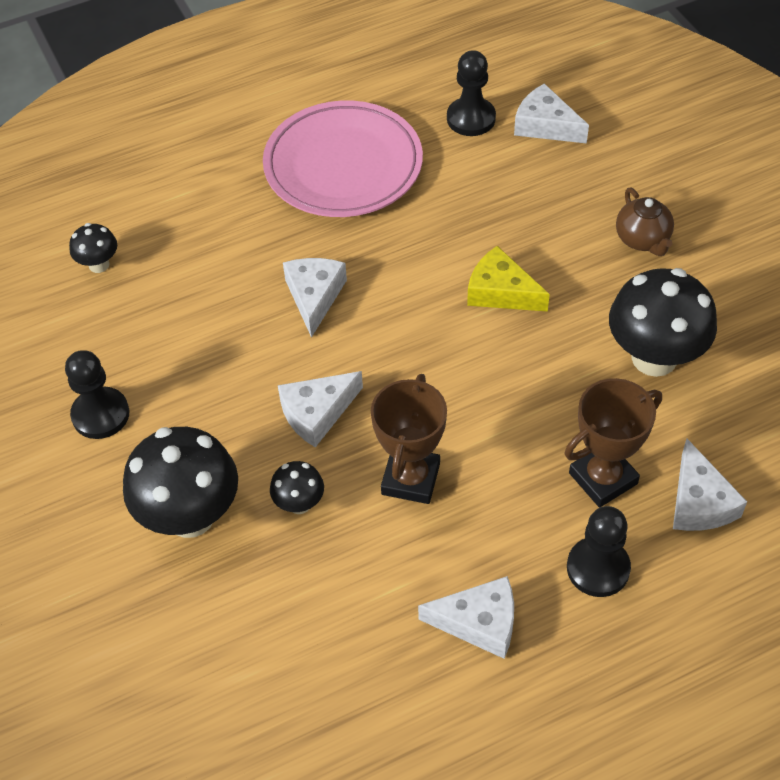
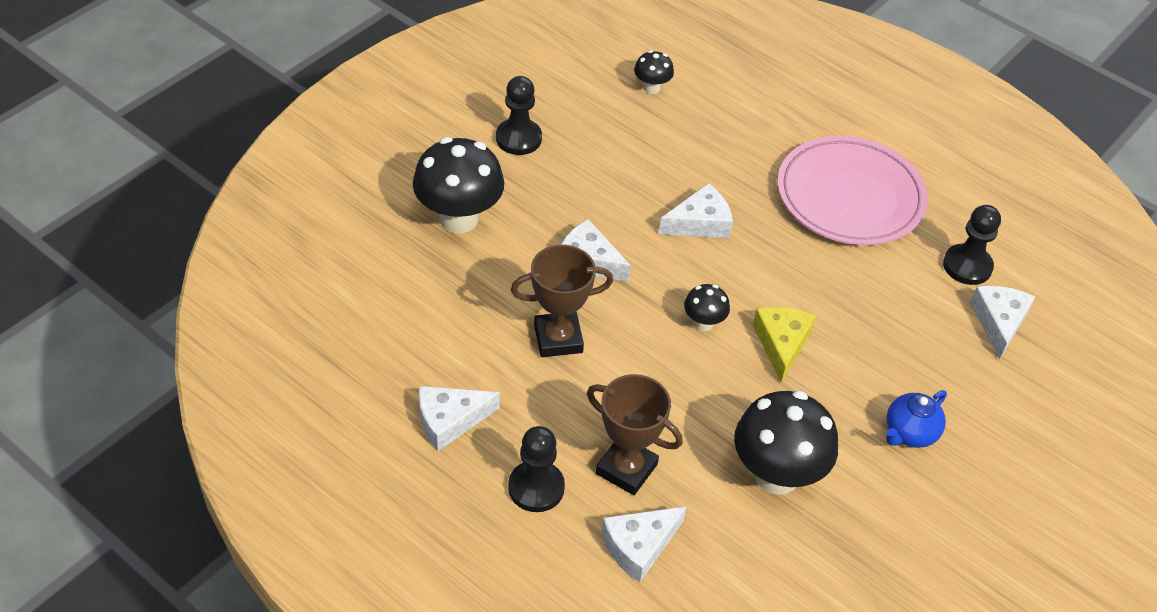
camera: 60 degrees right, 5 degrees down
(299, 504) = (500, 277): black mushroom -> black mushroom (703, 323)
(479, 622) = (449, 421): white cheese -> white cheese turned 90 degrees clockwise
(643, 240) = (909, 433): brown teapot -> blue teapot

